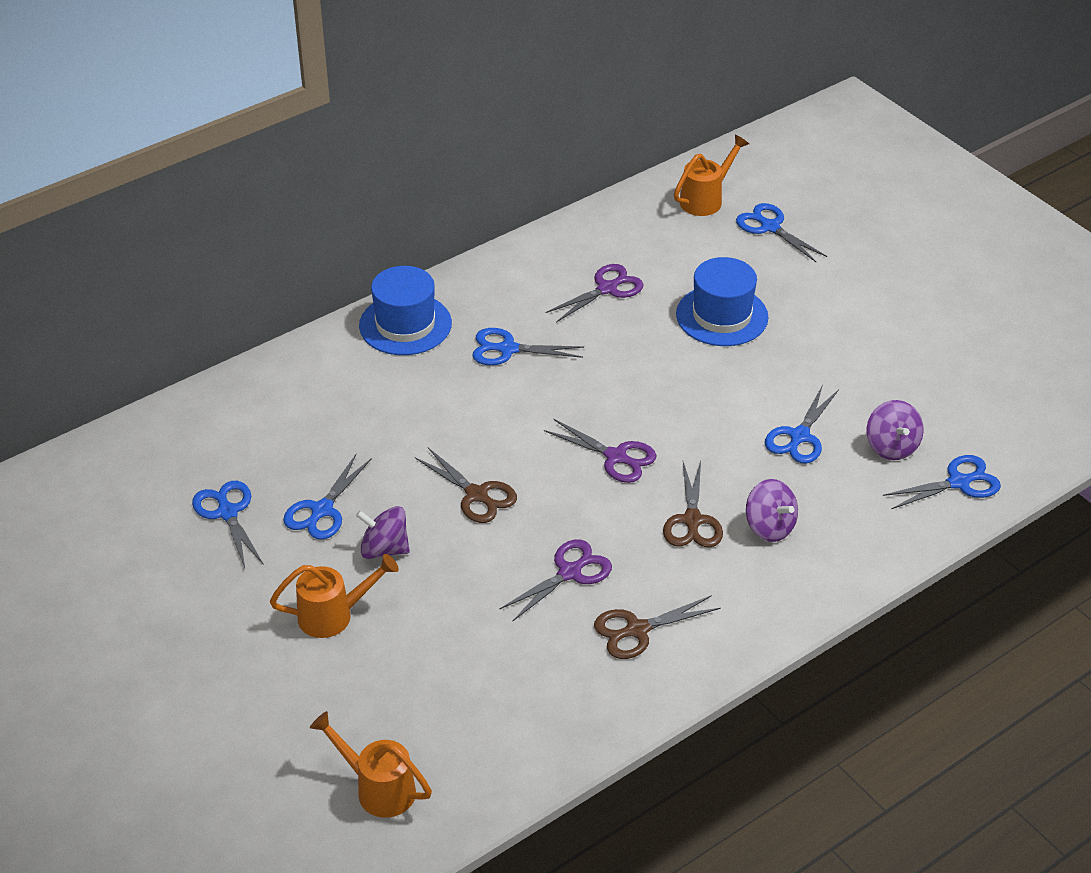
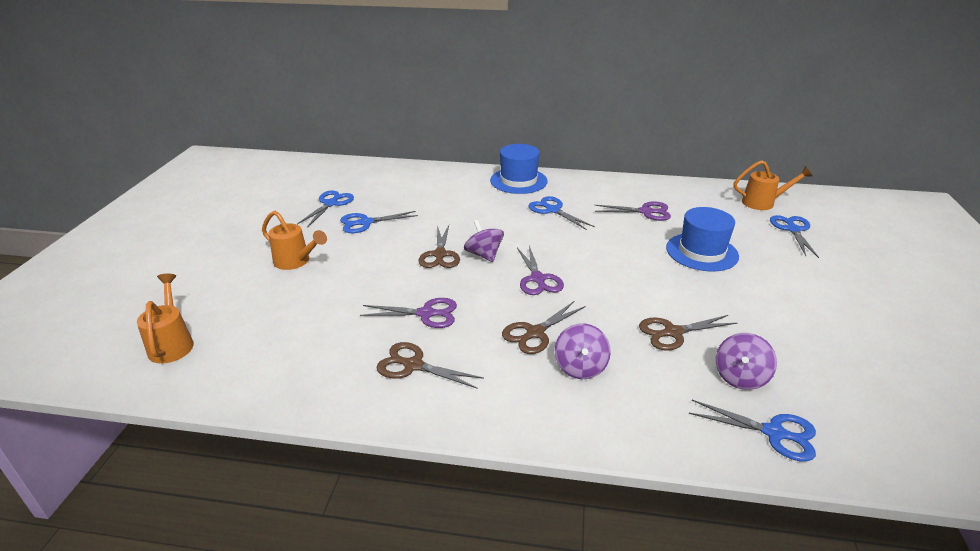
camera: 45 degrees right, 10 degrees down
(384, 549) = (362, 251): purple spinning top -> purple spinning top (484, 255)
(799, 436) = (673, 332): blue scissors -> brown scissors

